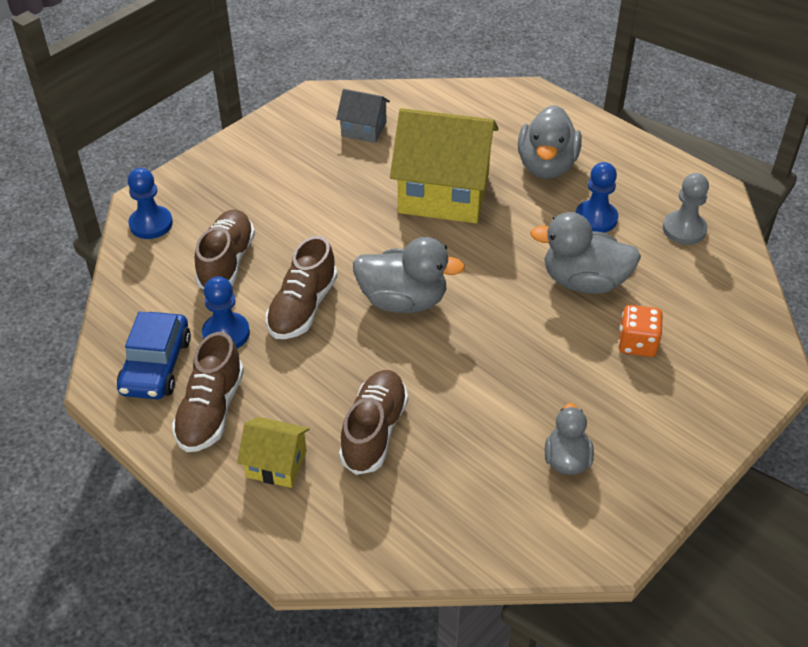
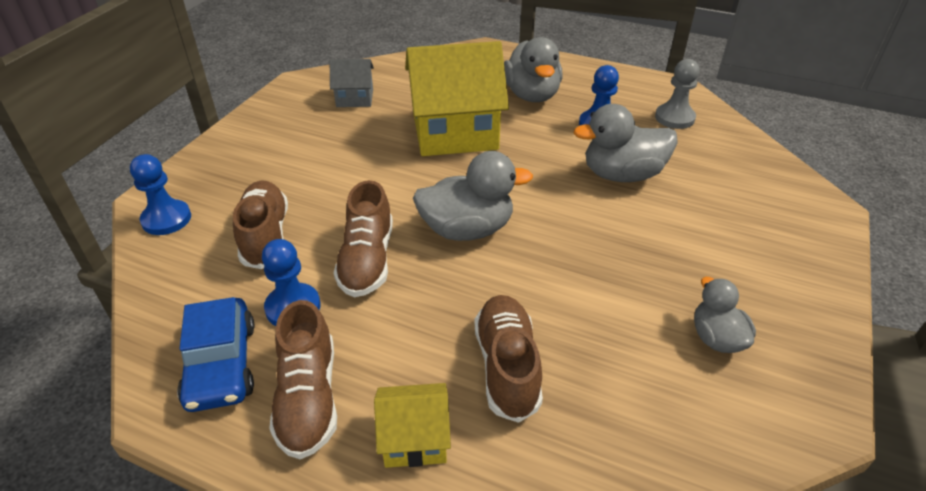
camera: 20 degrees left, 5 degrees down
(637, 344) = (703, 214): orange dice -> none

